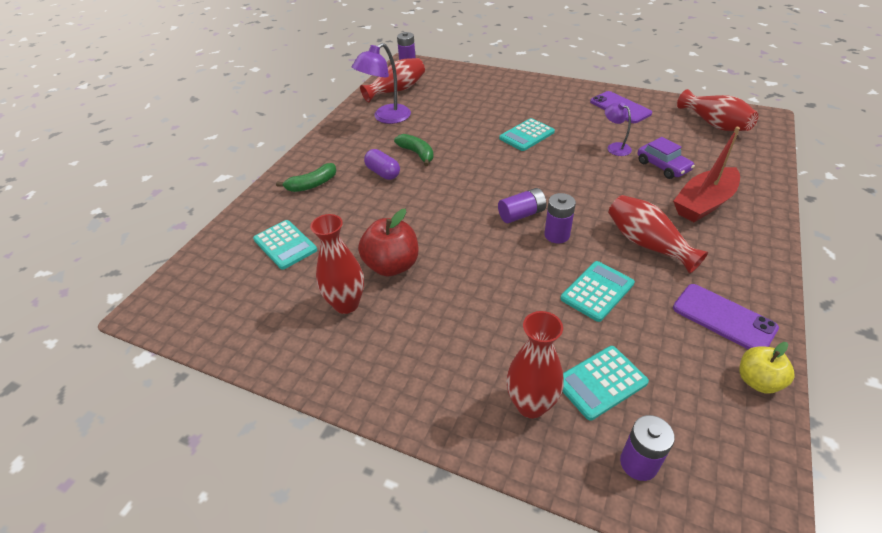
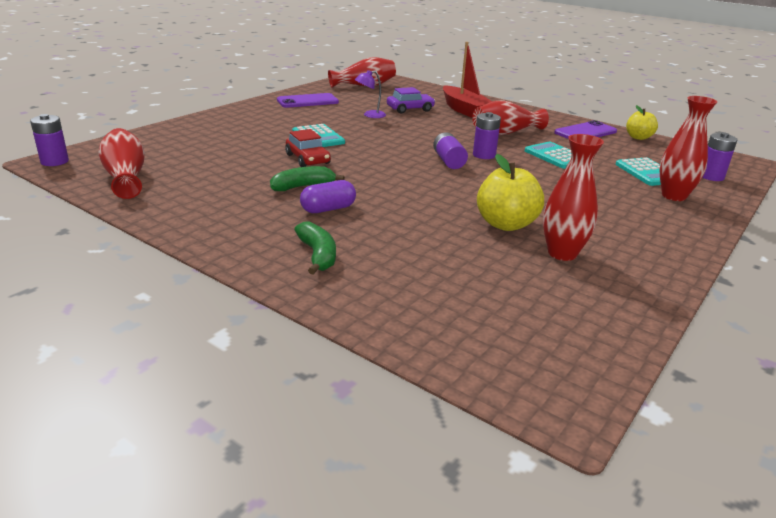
camera: 80 degrees left, 15 degrees down
(285, 245) = (446, 283): turquoise calculator -> none
(386, 118) = (194, 192): purple lamp -> none
(392, 265) = (506, 224): red apple -> yellow apple
(473, 142) = (307, 159): none -> red car

